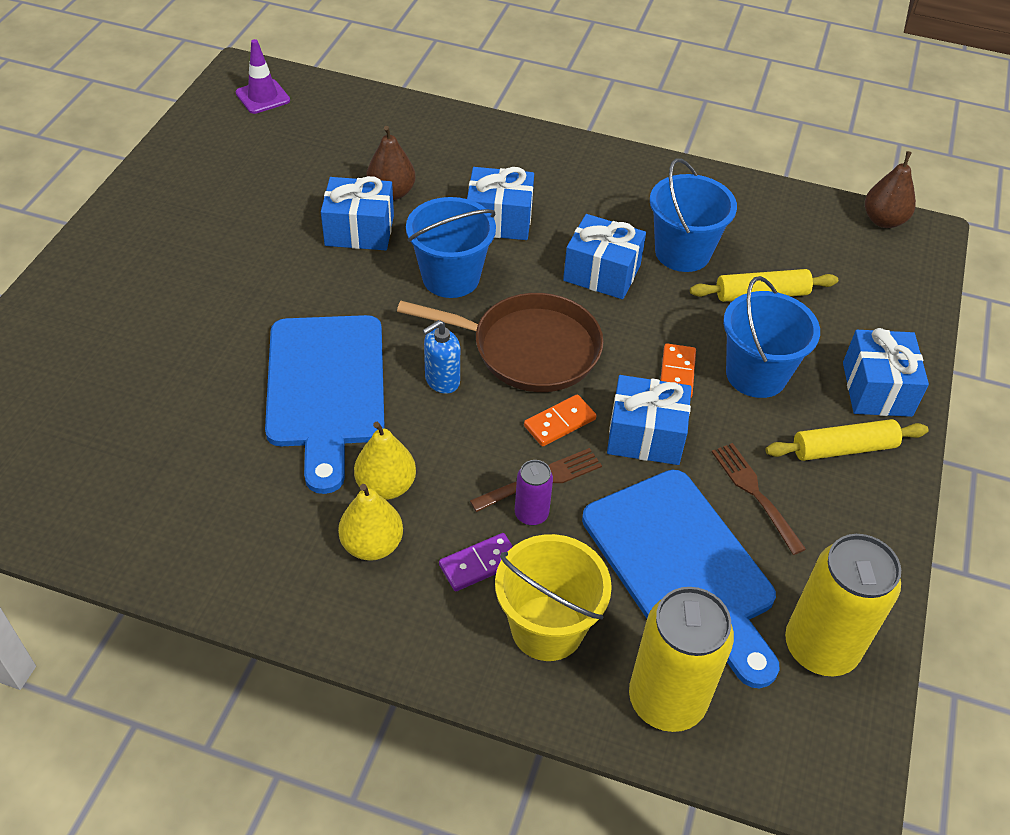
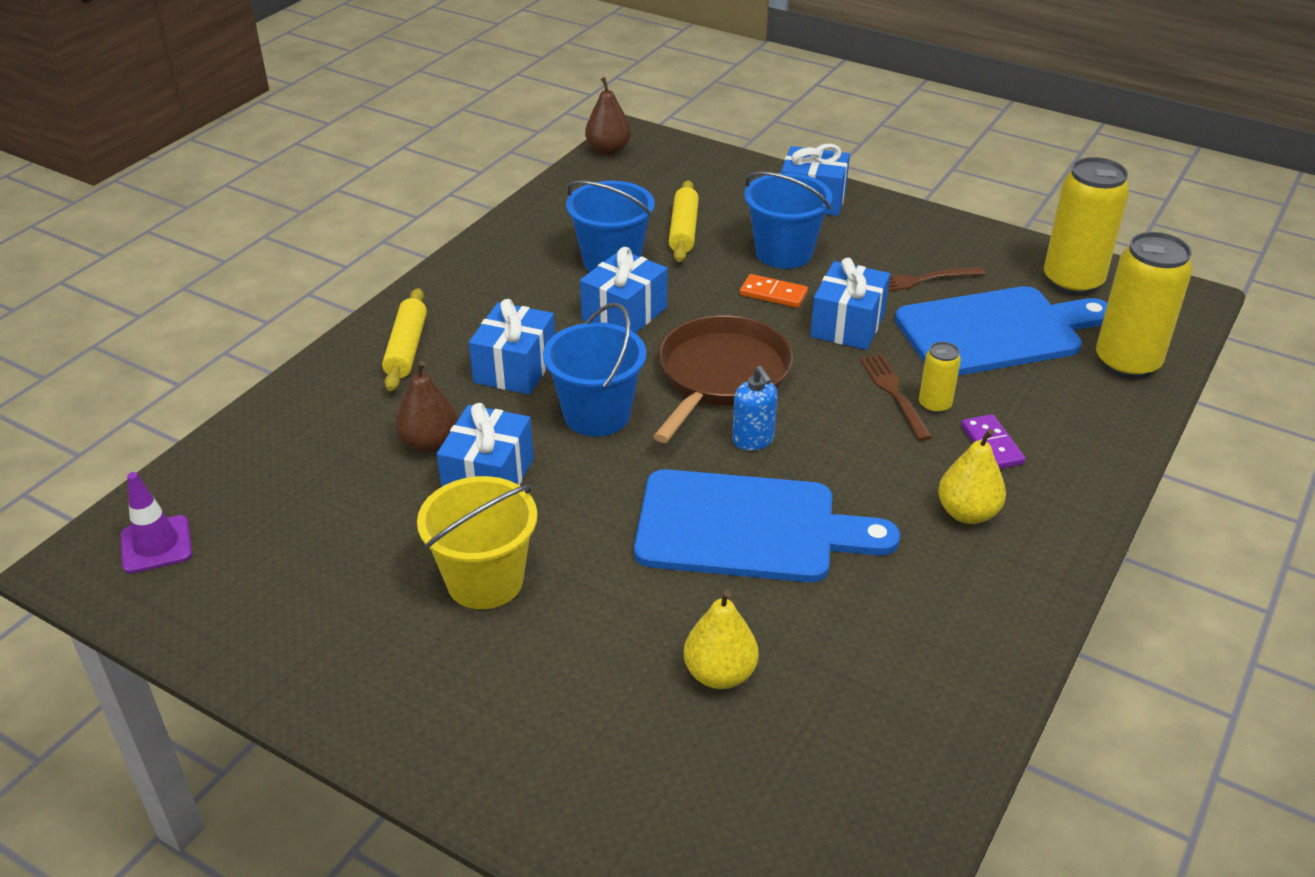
camera: 75 degrees left, 10 degrees down
(386, 486) = (892, 495): yellow pear -> yellow pear (719, 674)
(531, 514) = (934, 405): purple can -> yellow can
(547, 628) = (1061, 414): yellow bucket -> yellow bucket (485, 581)
(559, 422) = (823, 371): orange domino -> none
(843, 448) = (875, 229): yellow rolling pin -> yellow rolling pin (406, 348)

